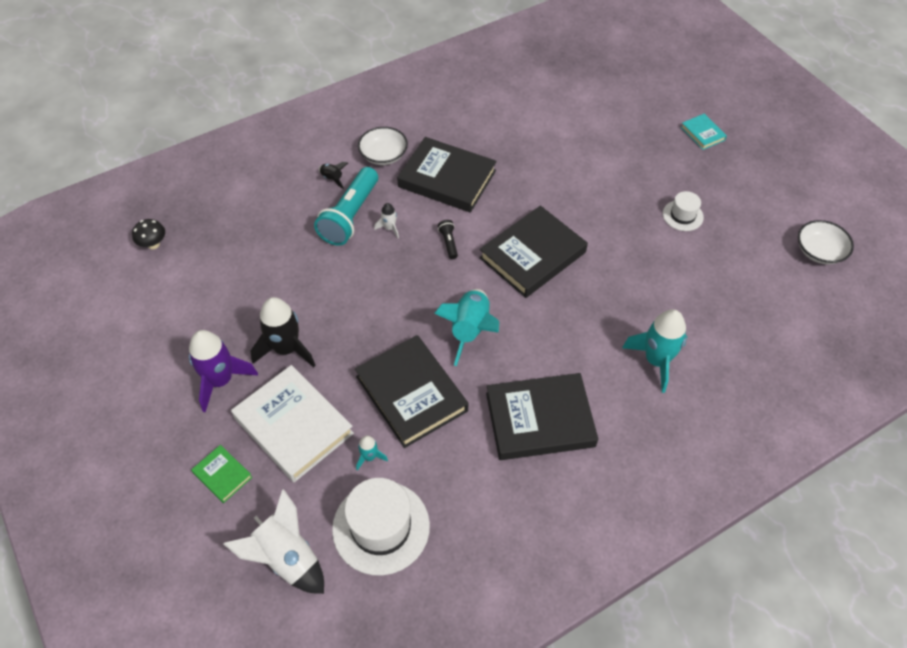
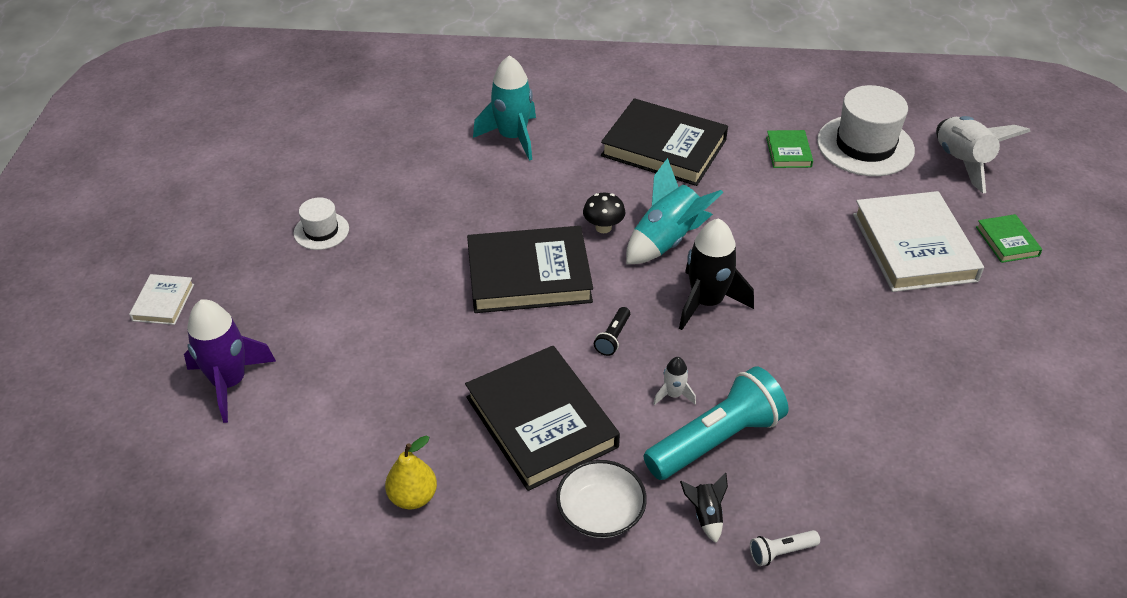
camera: 145 degrees left, 10 degrees down
(153, 244) = (1039, 553): black mushroom -> black mushroom (603, 227)
(221, 380) = (983, 323): purple rocket -> purple rocket (229, 383)
(286, 181) = (781, 552): none -> white flashlight
(286, 349) = (889, 319): black rocket -> black rocket (707, 302)
(369, 457) = (847, 192): turquoise rocket -> none
(411, 394) = (772, 218): black book -> none
(440, 477) = (788, 152): none -> green book
(474, 119) = (413, 497): none -> yellow pear
(702, 133) = (163, 302): turquoise book -> white book
(819, 251) = (247, 138): white bowl -> none

